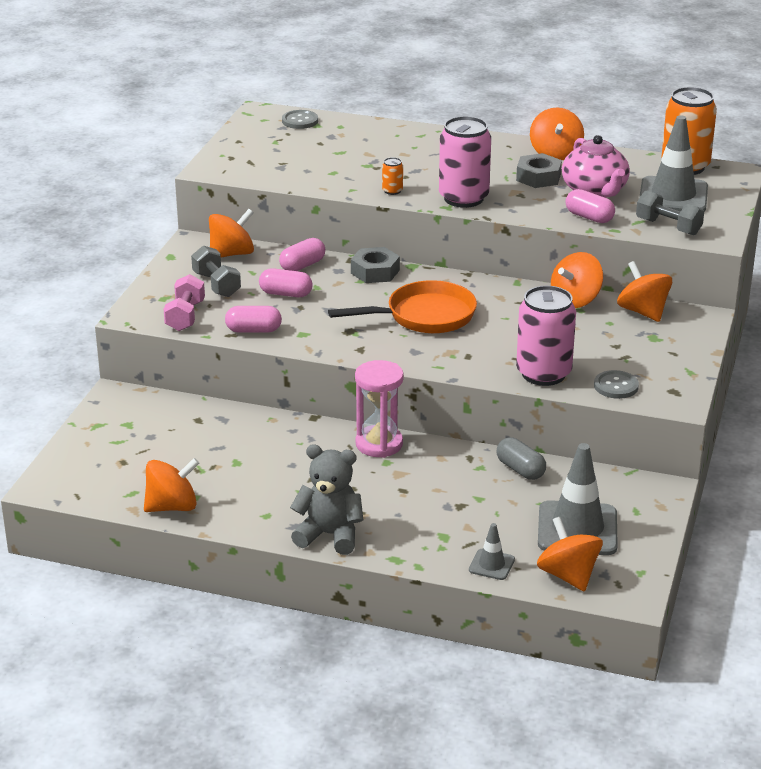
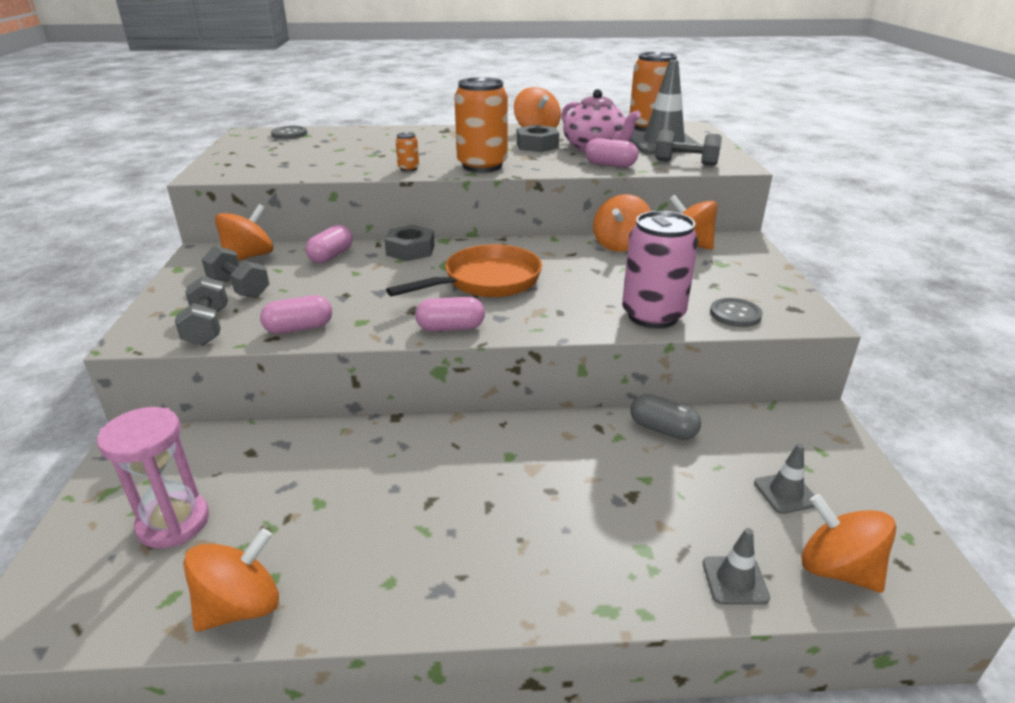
camera: 20 degrees left, 0 degrees up
(185, 316) = (207, 327): pink dumbbell -> grey dumbbell
(286, 294) = (323, 284): pink capsule -> pink capsule (450, 328)
(330, 535) = (494, 592): grey teddy bear -> none
(379, 444) = (488, 434): pink hourglass -> pink hourglass (173, 523)
(463, 198) = (482, 166): pink can -> orange can
(577, 529) = (785, 493): grey traffic cone -> grey traffic cone, size x0.49

